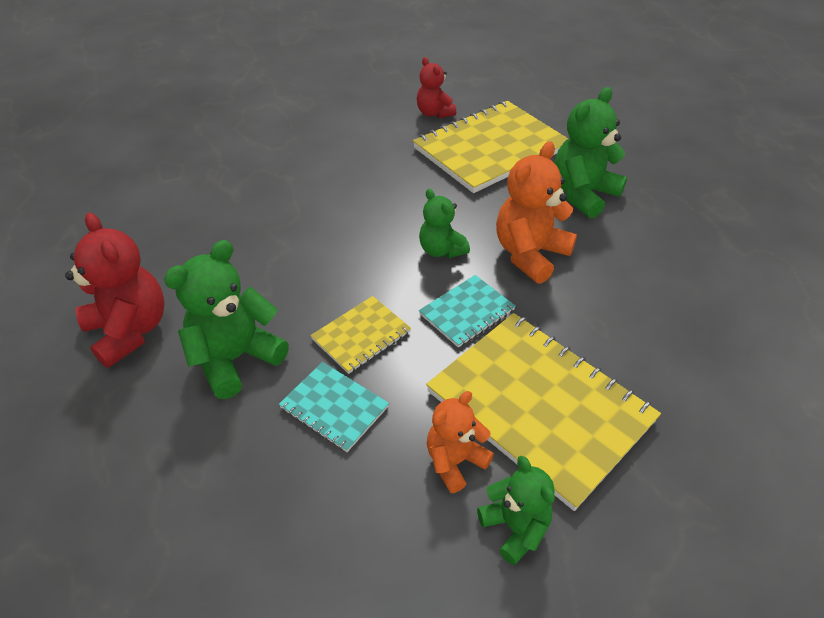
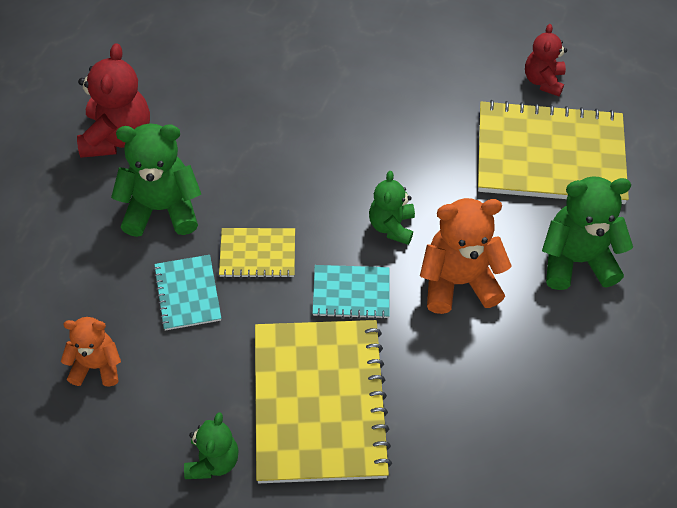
camera: 40 degrees right, 10 degrees up
(455, 461) = (223, 391): orange teddy bear -> orange teddy bear (96, 366)

